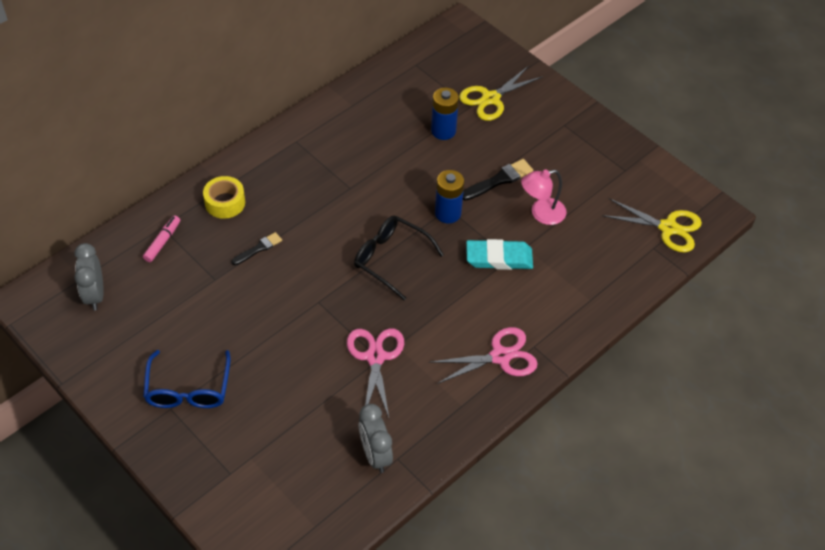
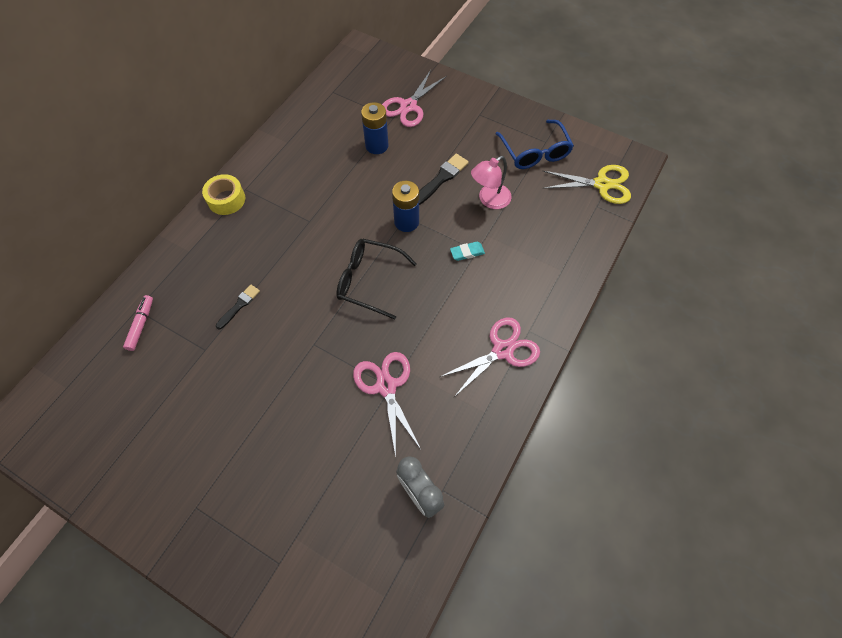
camera: 15 degrees left, 10 degrees up
(95, 295) = (84, 402): grey clock -> none
(188, 389) = (209, 480): blue glasses -> blue glasses (535, 152)
(225, 202) = (193, 267): yellow tape -> yellow tape (226, 199)
(490, 99) = (408, 106): yellow scissors -> pink scissors
(499, 258) = (467, 252): turquoise eraser -> turquoise eraser, size x0.53

